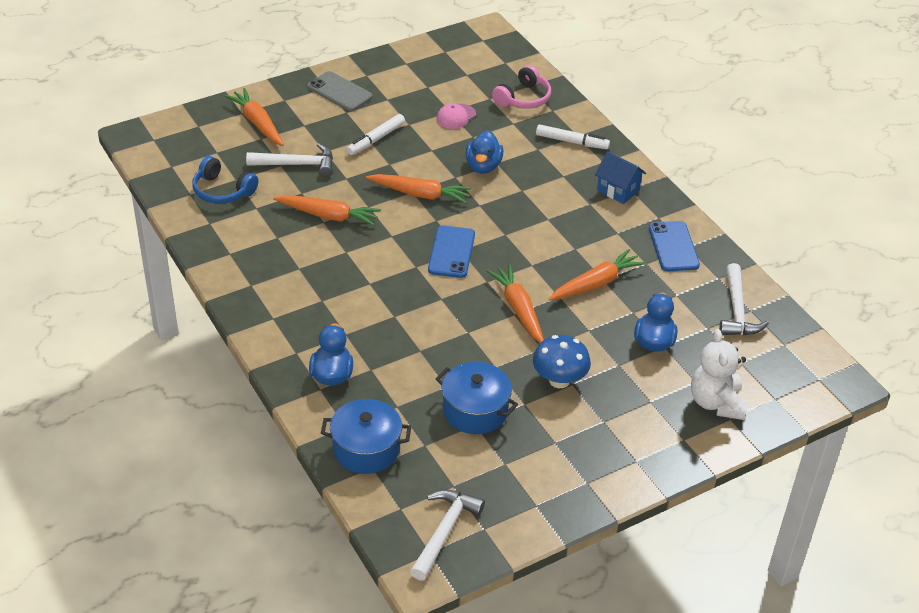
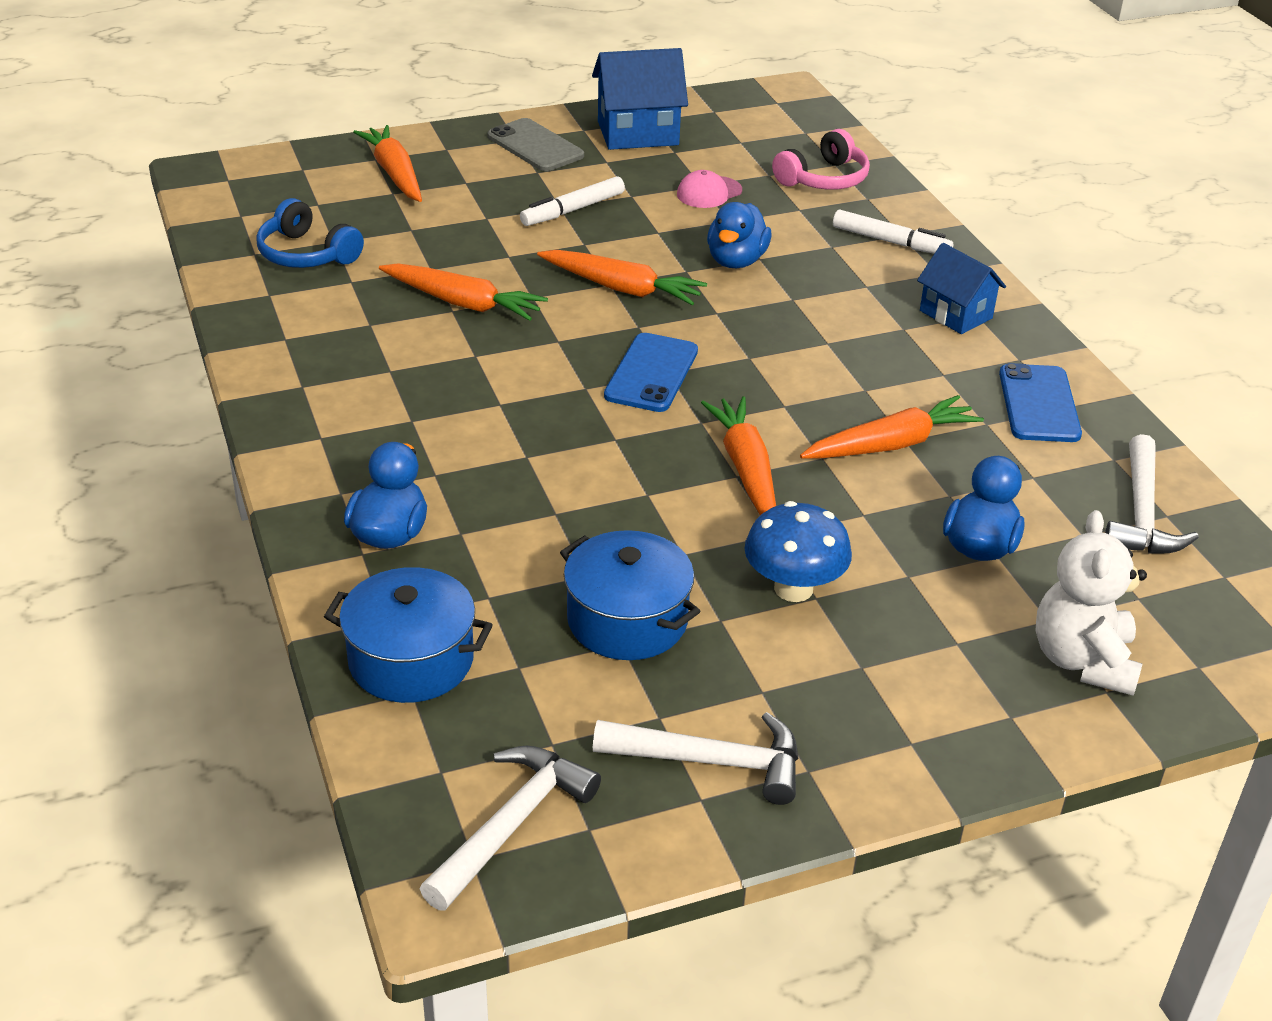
camera: 10 degrees right, 5 degrees down
(297, 164) = (437, 231): white hammer -> white hammer (712, 761)
(401, 75) = (638, 133): none -> blue house

